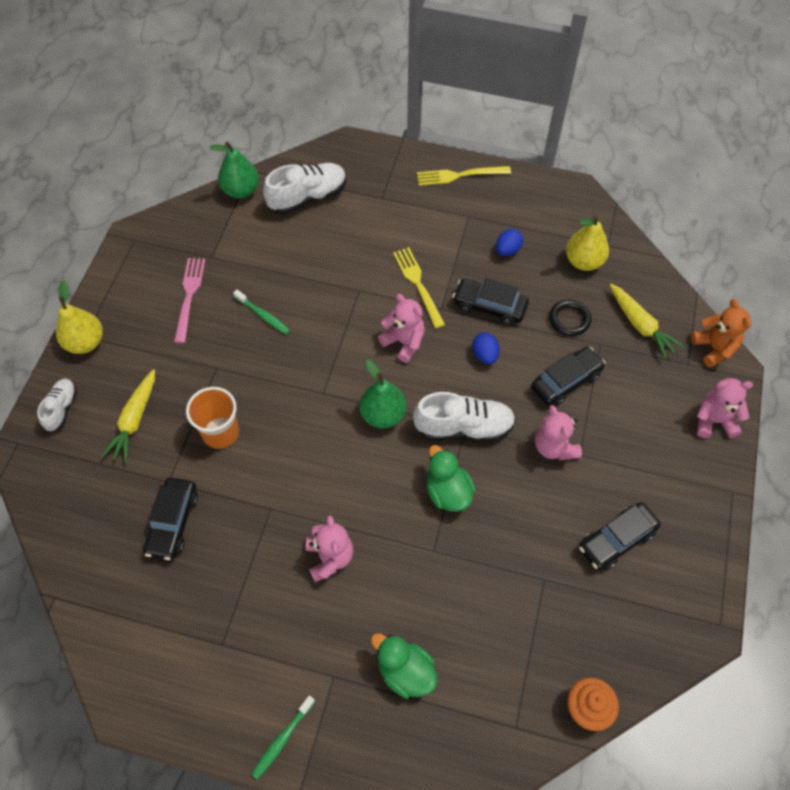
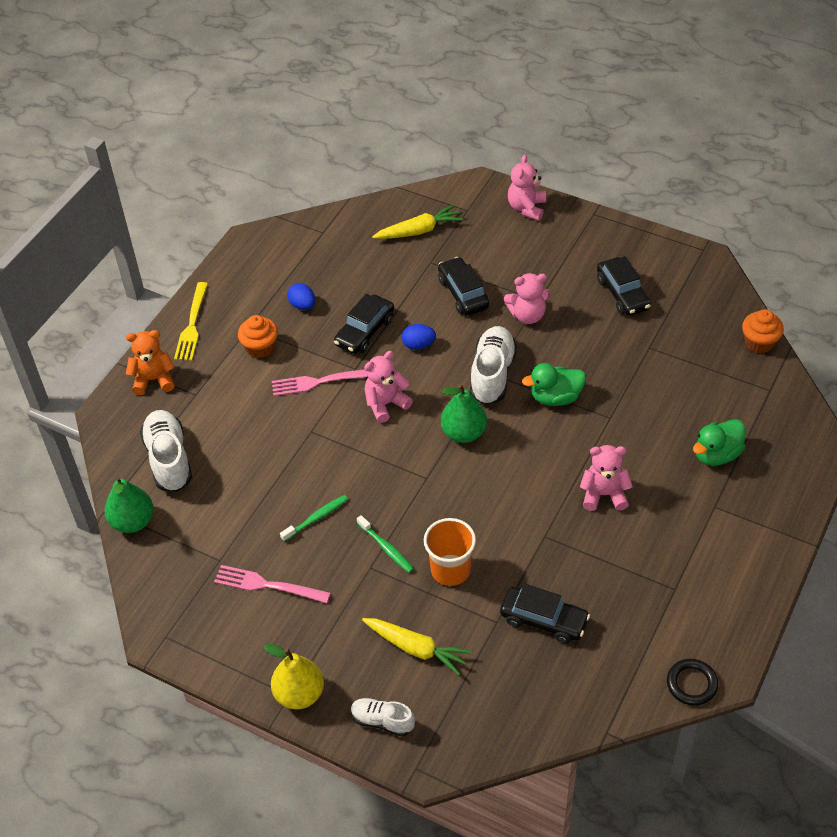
camera: 75 degrees left, 10 degrees down
(282, 739) = (765, 550): green toothbrush -> green toothbrush (386, 548)
(418, 284) = (319, 382): yellow fork -> pink fork
(446, 230) = (260, 348): none -> orange cupcake
(569, 319) = (398, 277): black ring -> black ring (691, 684)
(583, 261) = (335, 253): yellow pear -> none
(714, 348) = (456, 190): orange teddy bear -> orange teddy bear (154, 380)

